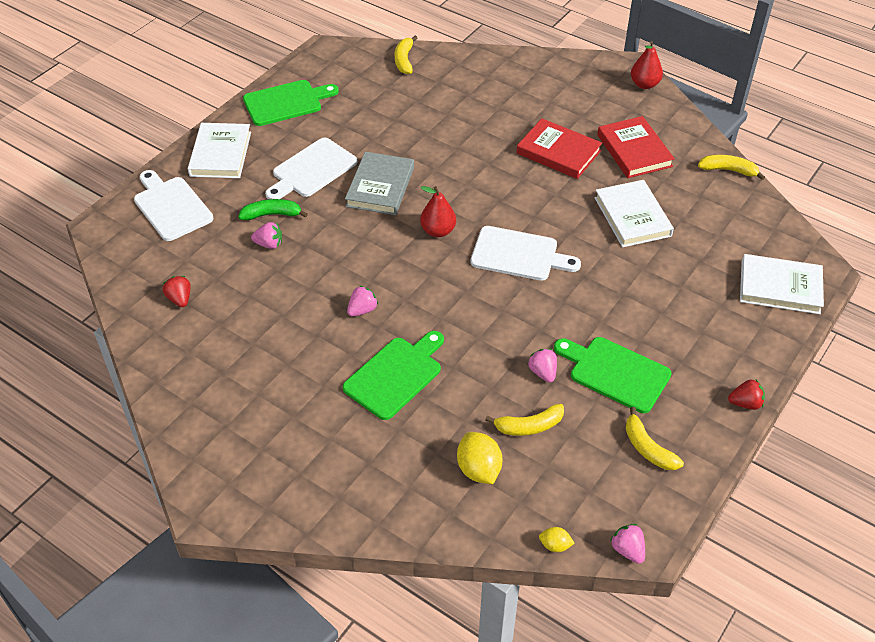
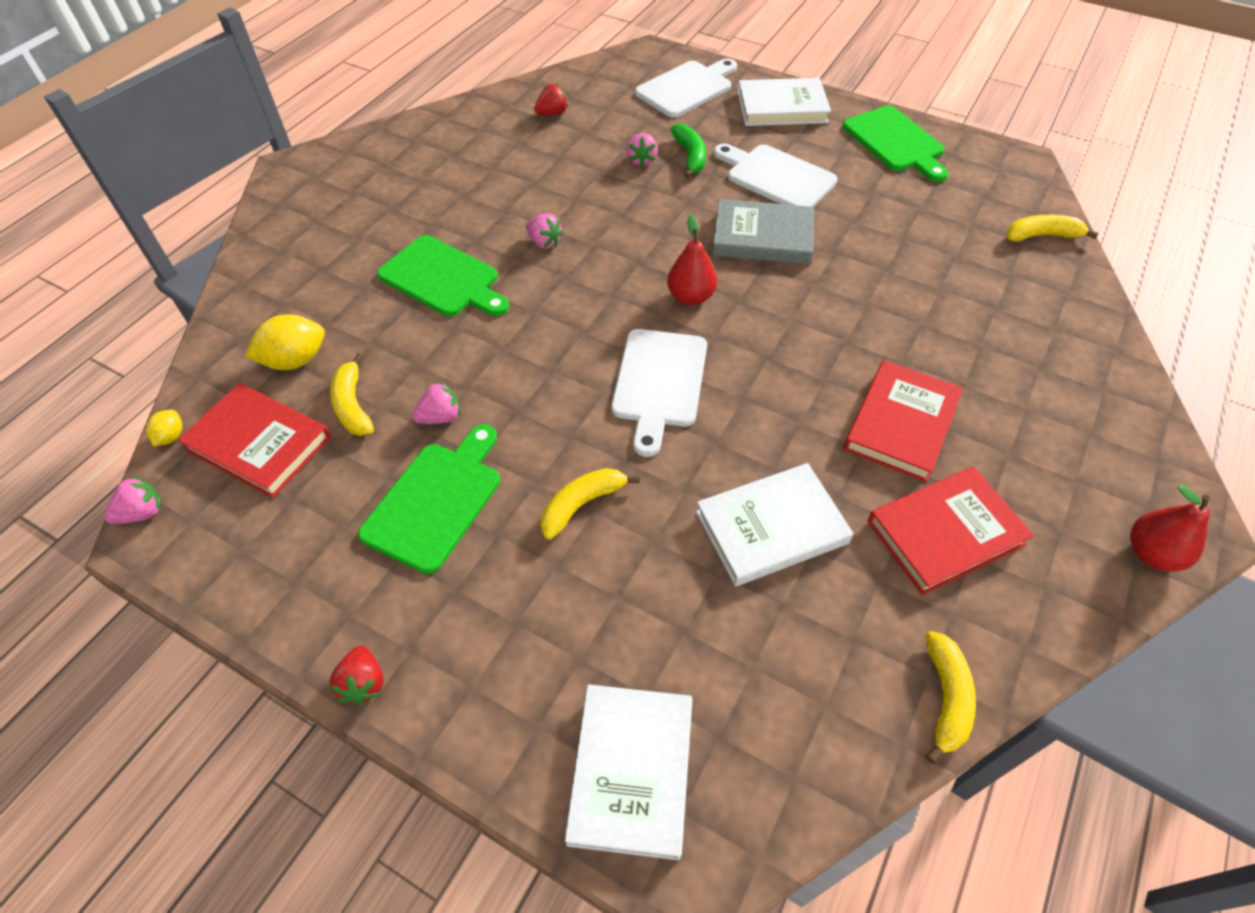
camera: 85 degrees right, 5 degrees up
(563, 483) = (259, 443): none -> red book
(647, 448) = (298, 539): yellow banana -> yellow banana (582, 504)

